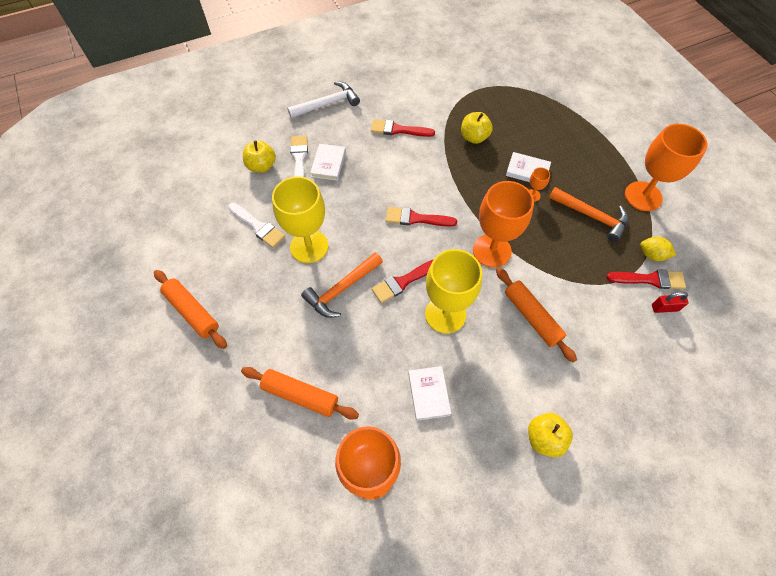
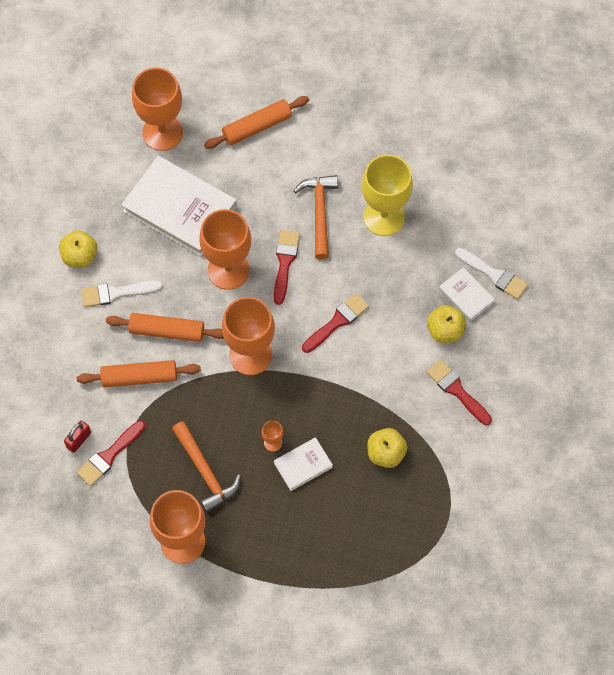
camera: 130 degrees right, 5 degrees up
(192, 312) = (394, 98): orange rolling pin -> orange rolling pin (139, 377)
(258, 226) = (440, 192): white brush -> white brush (116, 293)
(261, 166) = (512, 237): yellow apple -> yellow apple (445, 331)
(328, 104) = (551, 351): white hammer -> none
(398, 130) = (457, 390): red brush -> red brush turned 90 degrees counterclockwise
(429, 394) = (180, 208): white book -> white book, size x2.05
(445, 314) = (228, 270): yellow goblet -> orange goblet
(592, 216) = (205, 472): orange hammer -> orange hammer turned 105 degrees counterclockwise
(652, 255) = (126, 482): yellow lemon -> none

